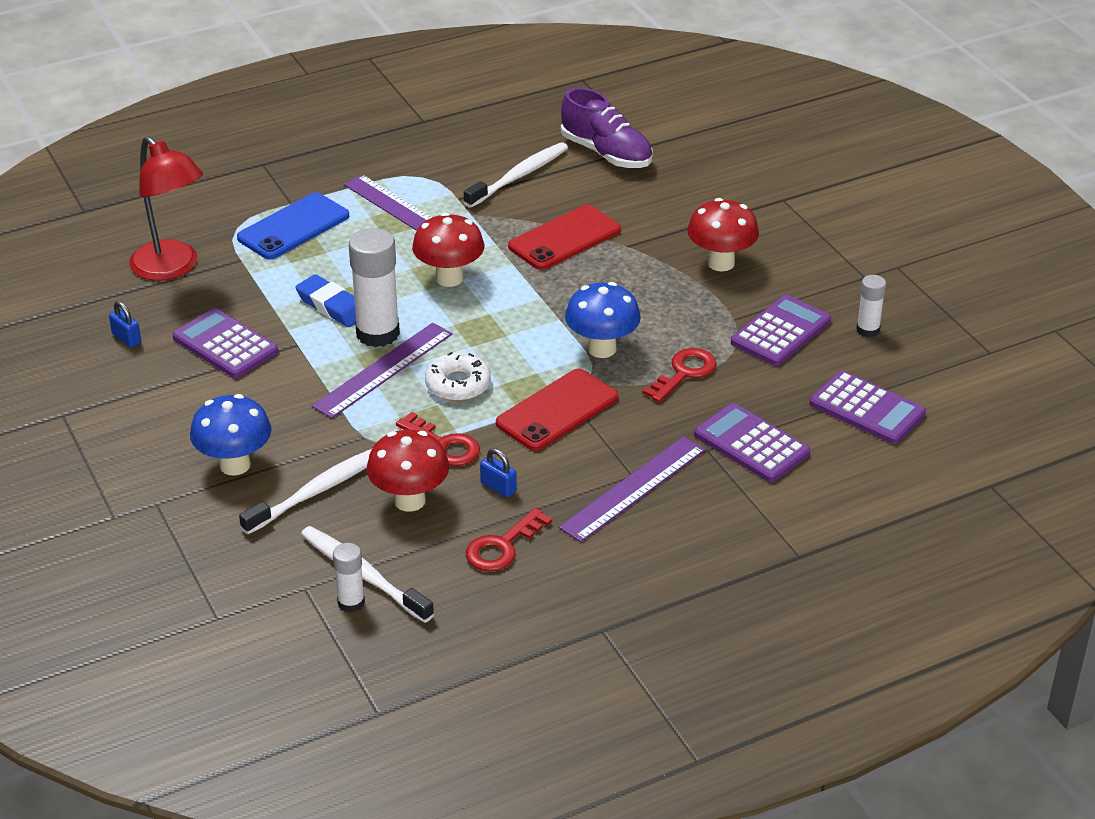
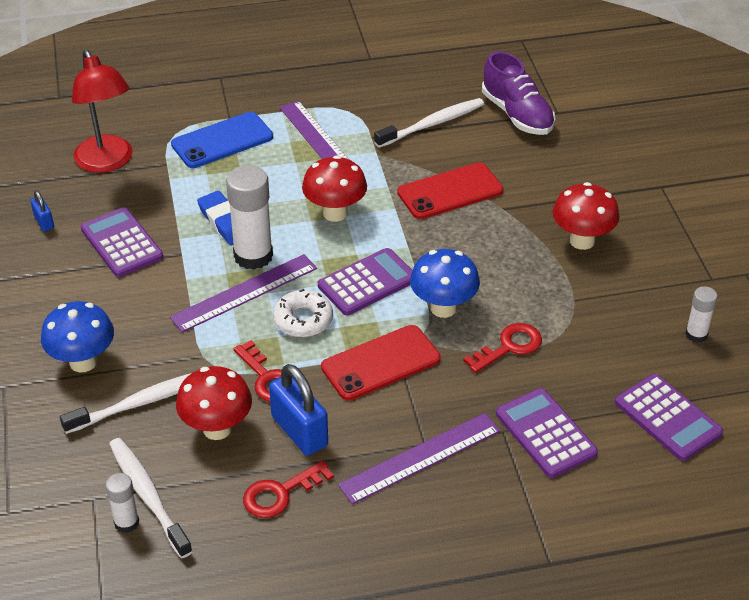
camera: 15 degrees right, 5 degrees up
(498, 487) = (299, 431): blue padlock -> blue padlock, size x1.97
(780, 332) = (613, 321): purple calculator -> purple calculator (367, 282)

